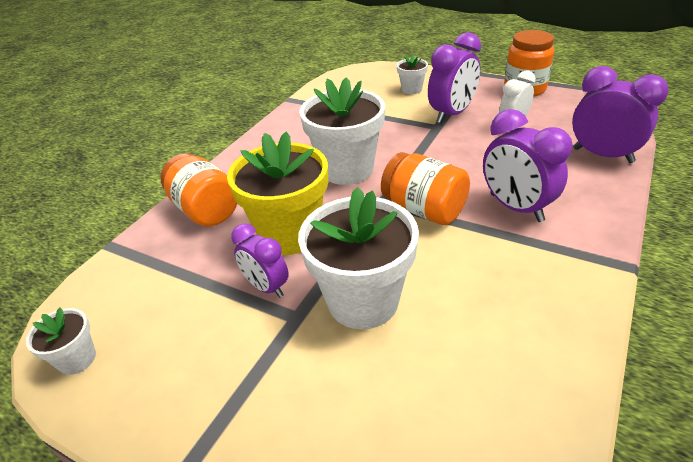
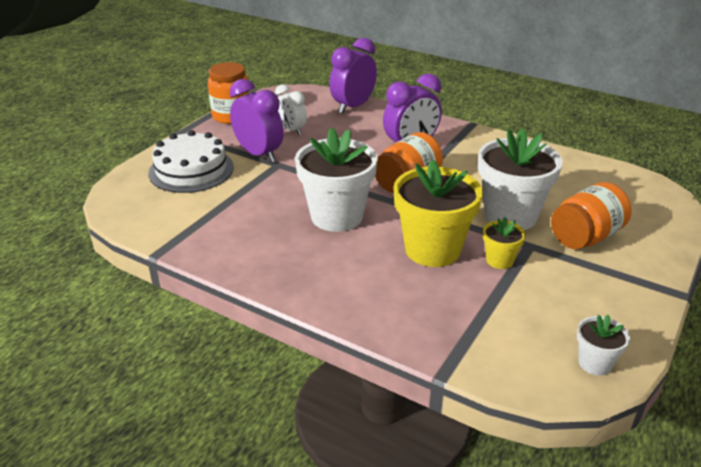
camera: 90 degrees left, 5 degrees down
(205, 210) = (387, 306): orange jar -> orange jar (585, 237)
(266, 287) = (499, 260): purple clock -> yellow flower pot
(411, 89) = (191, 170): white flower pot -> white cake

